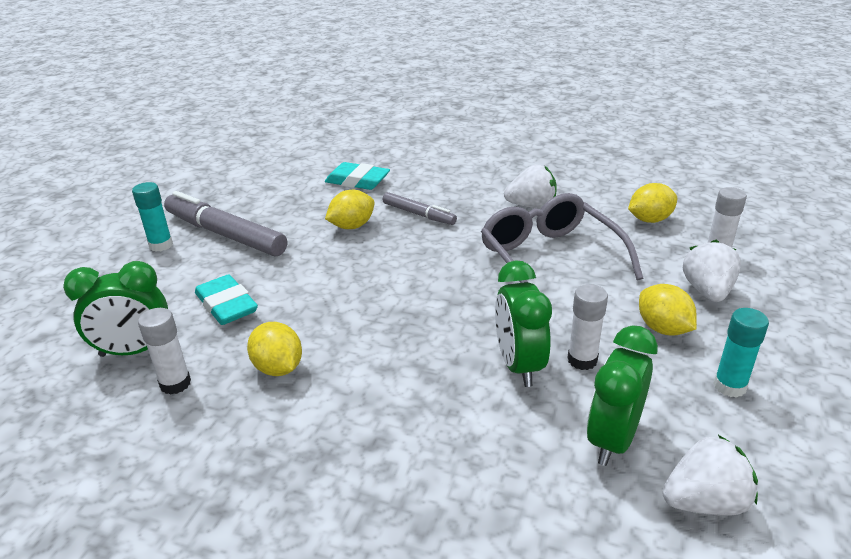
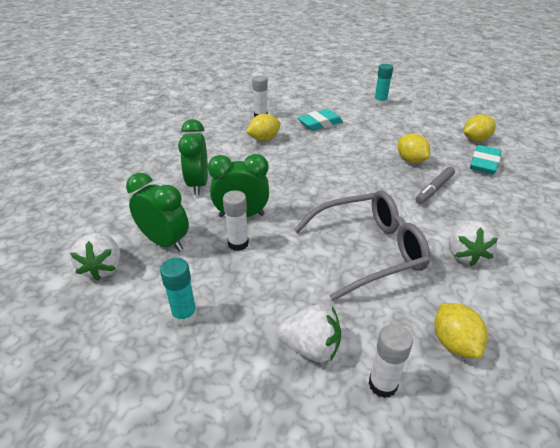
camera: 95 degrees right, 5 degrees up
(134, 351) = (286, 105): green clock -> green clock (198, 184)
(225, 234) = (394, 119): grey marker -> none
(663, 328) = (262, 296): yellow lemon -> yellow lemon (475, 139)

